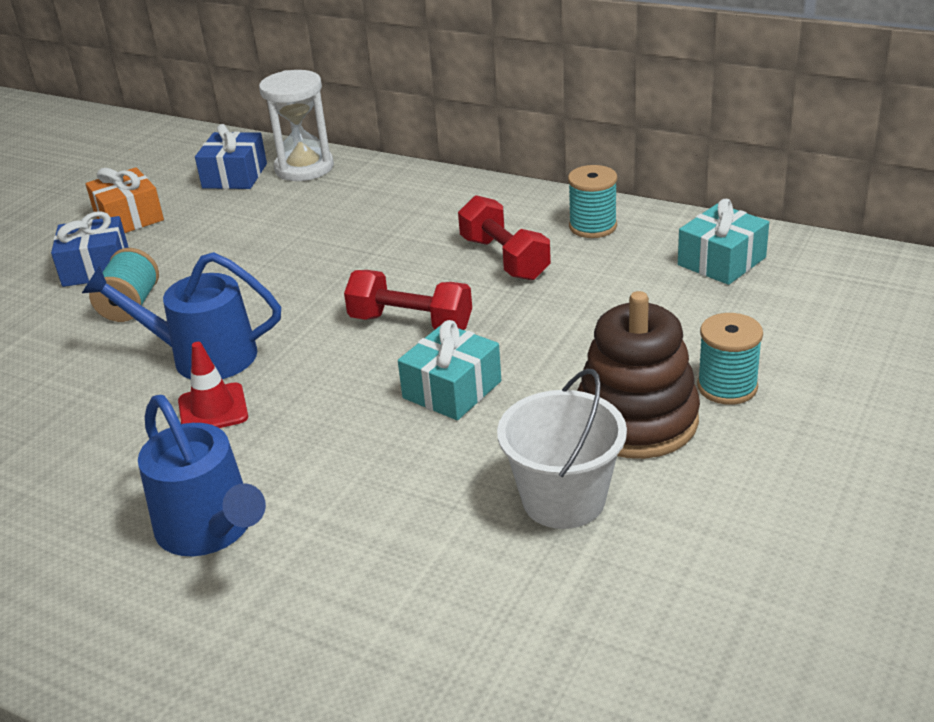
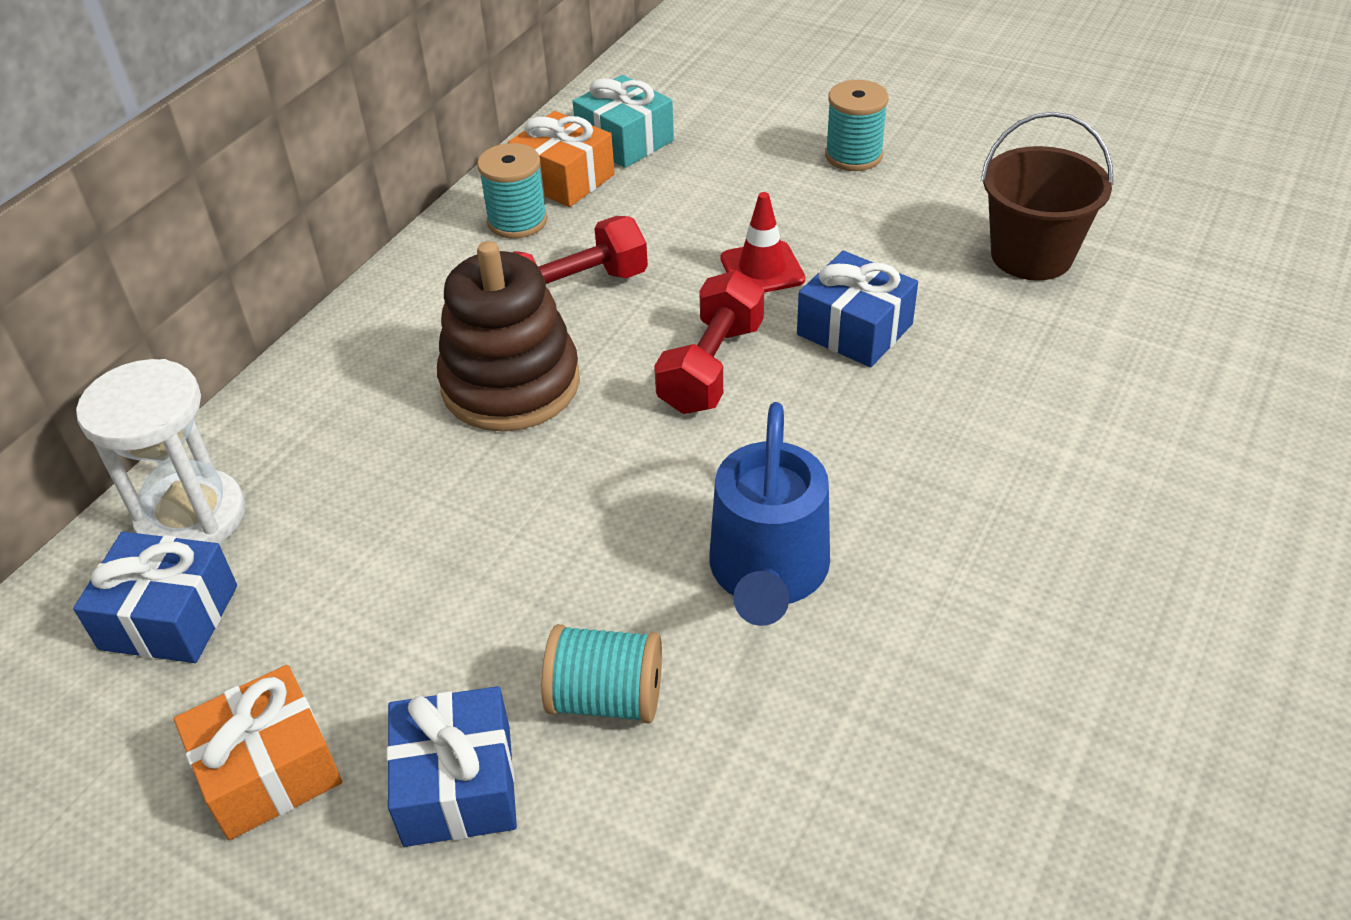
camera: 90 degrees left, 10 degrees up
(211, 530) = (1126, 510): blue watering can -> none
(213, 409) = (895, 543): red traffic cone -> red traffic cone (762, 269)
(452, 389) = (854, 329): turquoise gift -> blue gift
(563, 499) = (1031, 255): white bucket -> brown bucket
(636, 420) = (907, 209): brown stacking toy -> brown stacking toy (511, 384)
(655, 239) = (564, 179): none -> orange gift

